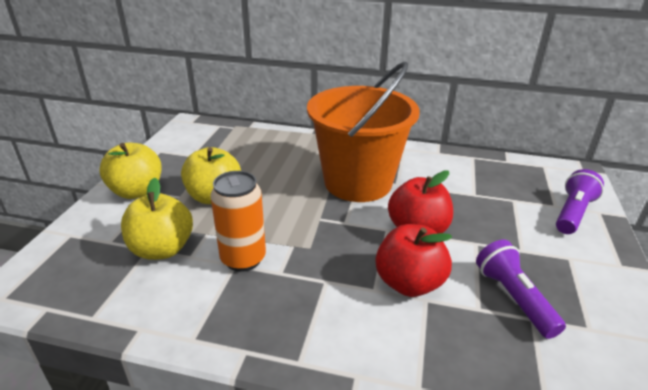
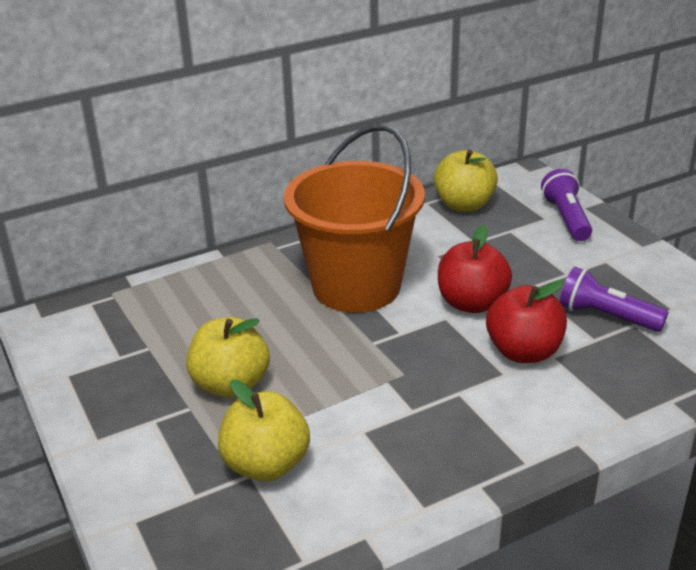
camera: 40 degrees left, 0 degrees up
(137, 191) = (126, 432): yellow apple -> yellow apple (464, 205)
(243, 259) = (361, 421): orange can -> none

